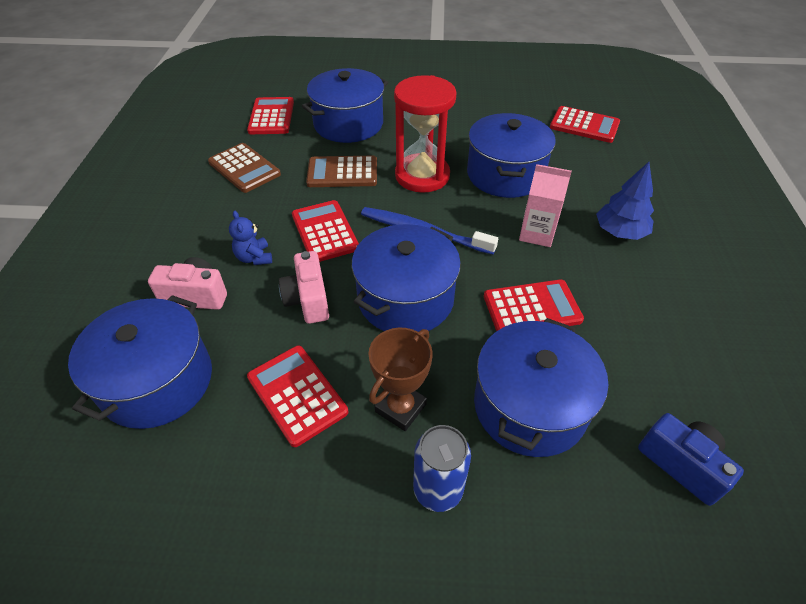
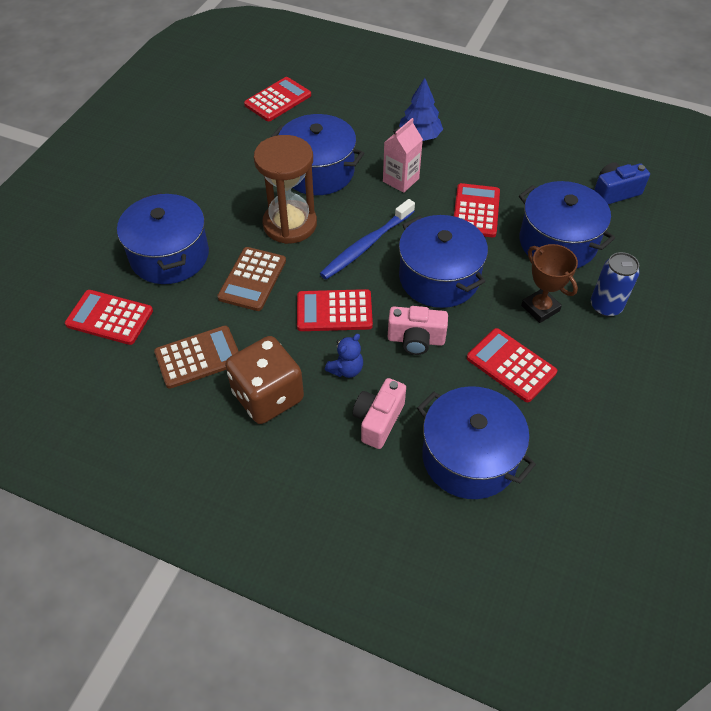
camera: 70 degrees left, 5 degrees up
(211, 217) = (268, 396): none -> brown dice
(254, 258) = (346, 369): blue teddy bear -> blue teddy bear turned 45 degrees counterclockwise
(297, 394) = (511, 365): red calculator -> red calculator turned 60 degrees clockwise
(422, 176) = (290, 224): red hourglass -> brown hourglass

